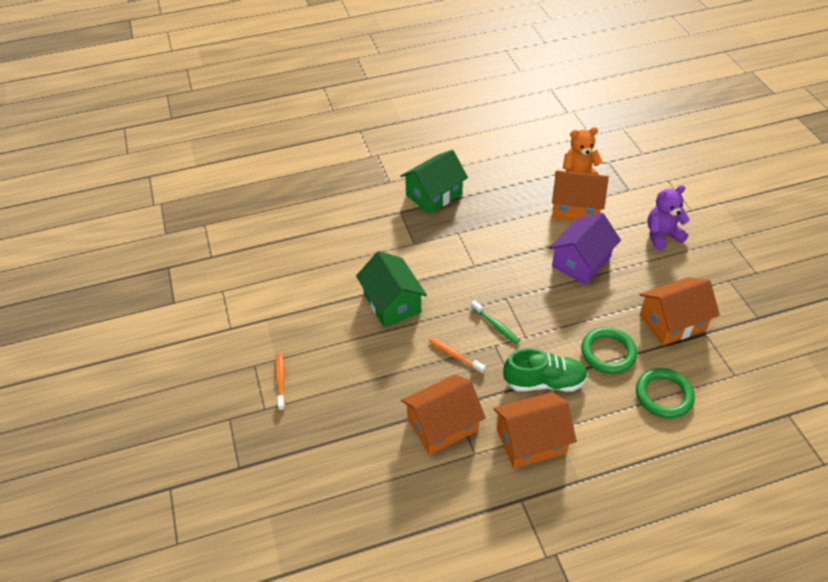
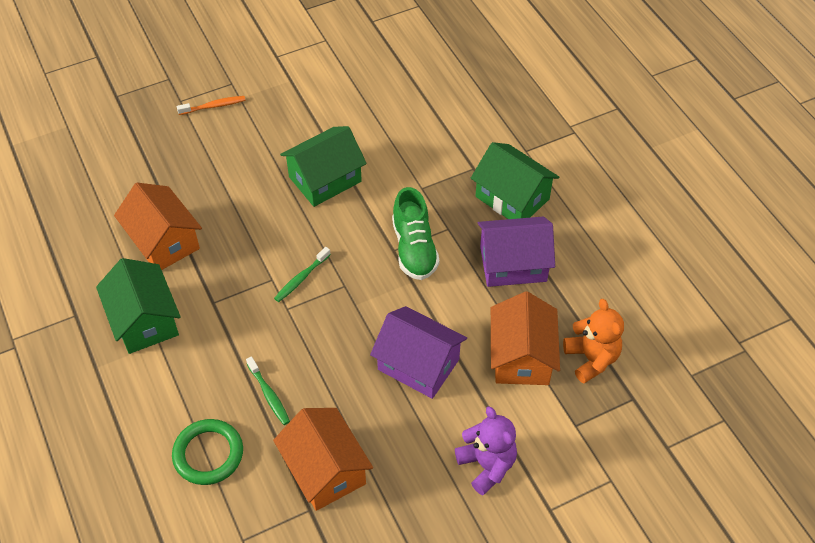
camera: 80 degrees right, 5 degrees up
(455, 355) = (254, 243): orange toothbrush -> none
(495, 202) = (513, 264): none -> purple house
(531, 441) = (144, 320): orange house -> green house
(544, 382) = (222, 330): green shoe -> green shoe (414, 248)
(608, 353) = (269, 395): green ring -> green toothbrush

